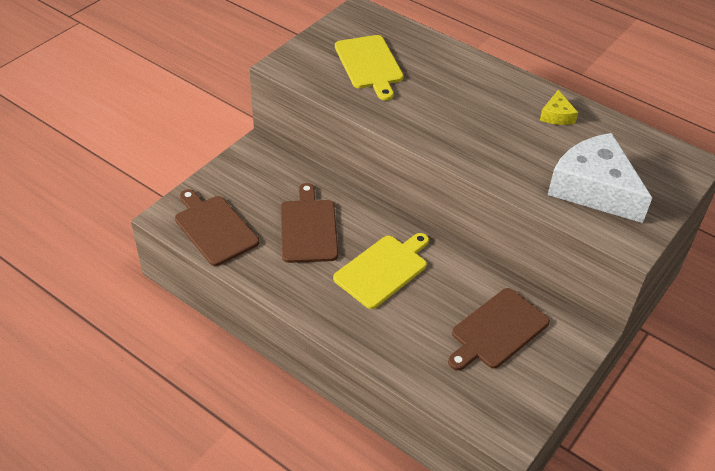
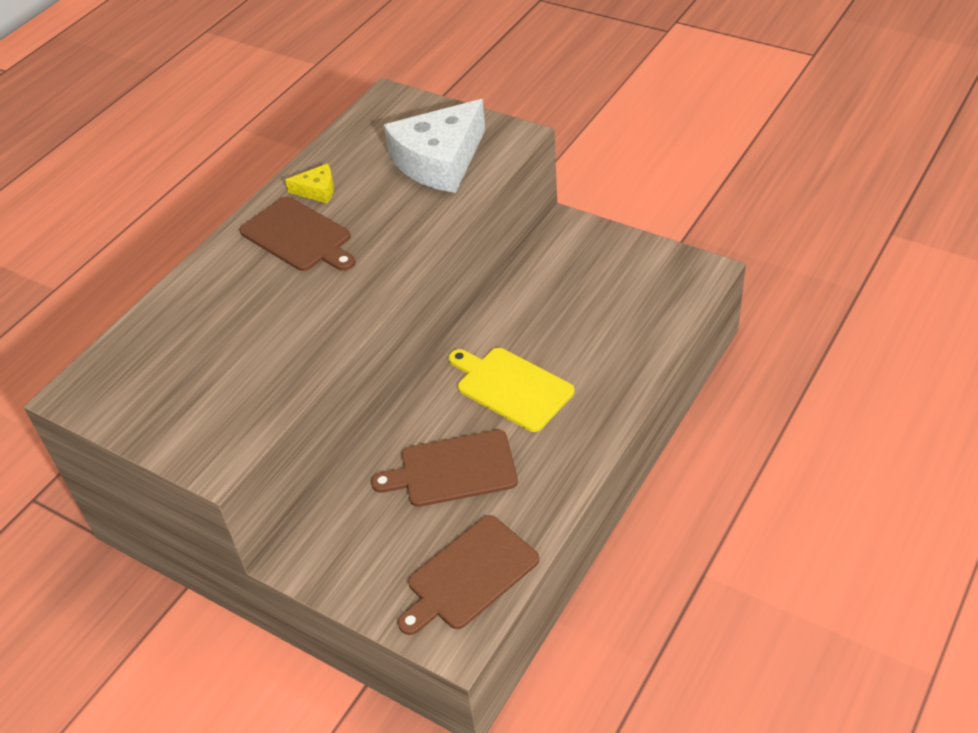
camera: 90 degrees left, 0 degrees up
(369, 64) = (214, 365): yellow cutting board -> none
(497, 330) = (578, 287): brown cutting board -> brown cutting board (299, 236)

